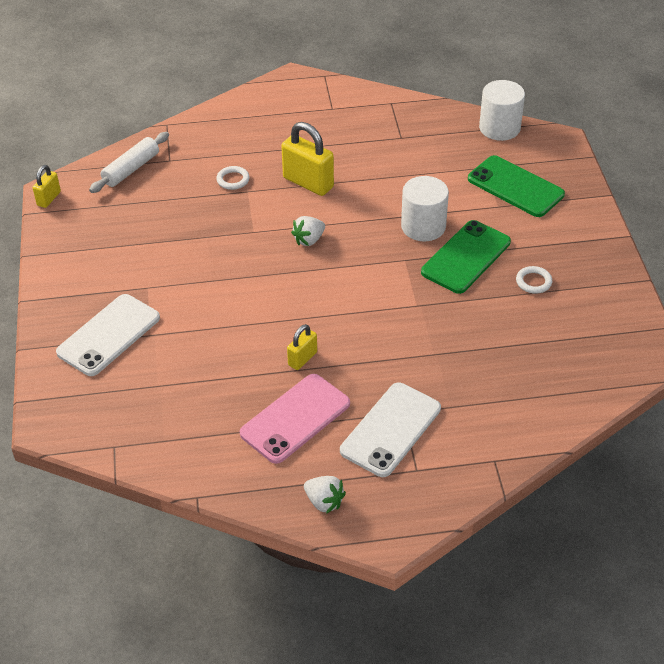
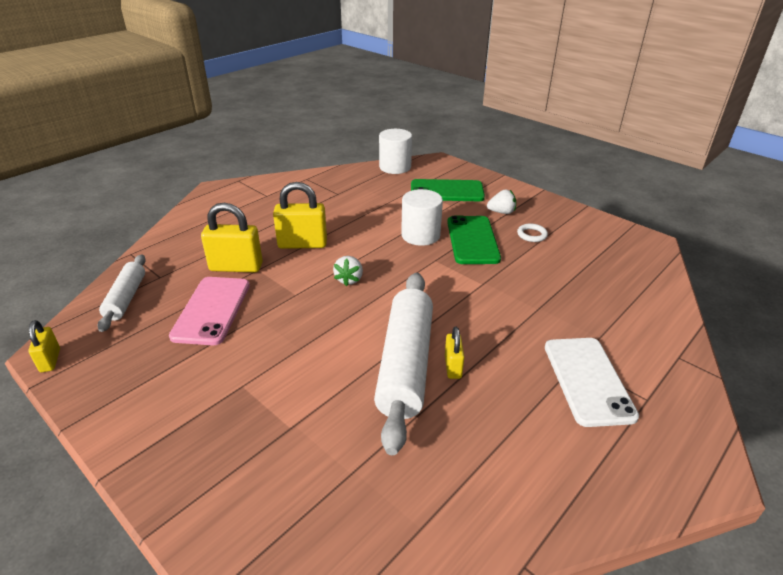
camera: 40 degrees left, 10 degrees down
(109, 335) = (245, 454): white phone -> none
(233, 180) = (236, 267): white ring -> yellow padlock
(271, 337) = (406, 364): none -> white rolling pin
(295, 418) = (510, 420): pink phone -> pink phone (212, 310)
(324, 502) = (629, 479): white strawberry -> white strawberry (501, 212)

